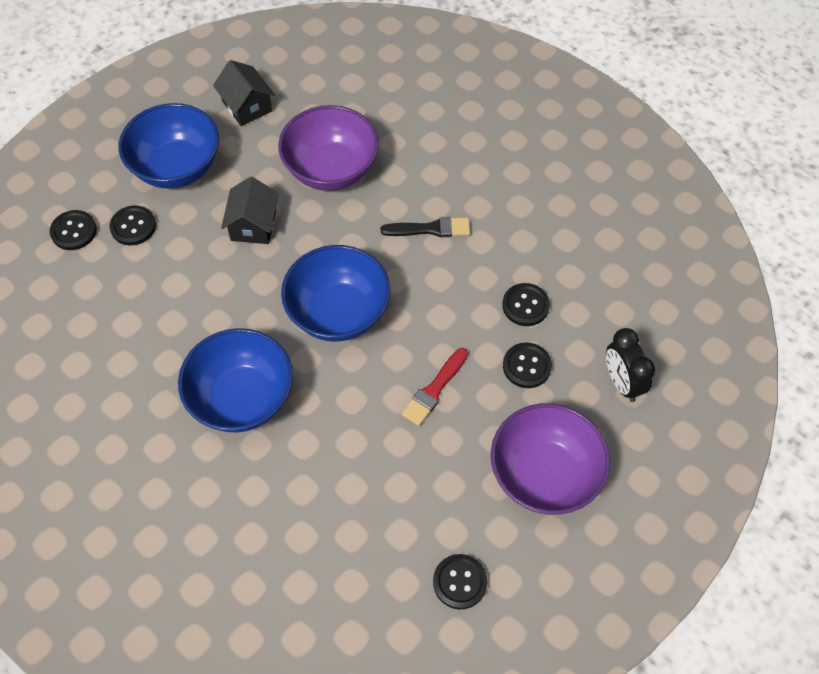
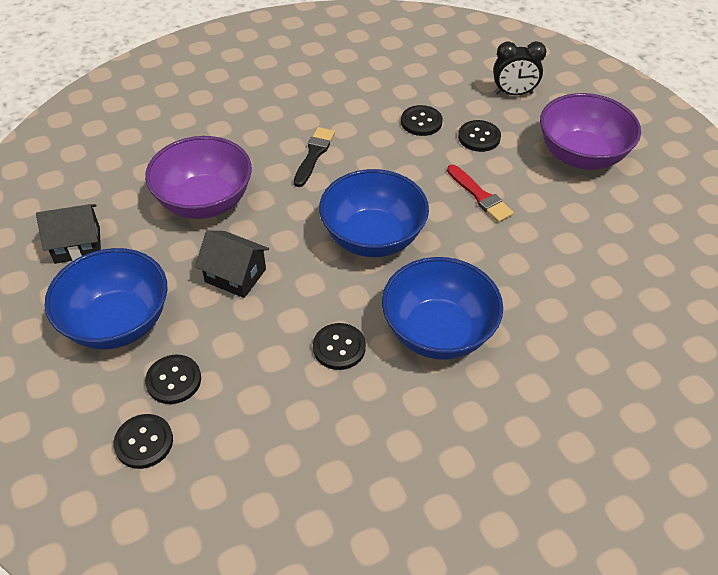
camera: 70 degrees left, 10 degrees down
(460, 582) = (664, 229): black button -> black button (339, 347)

